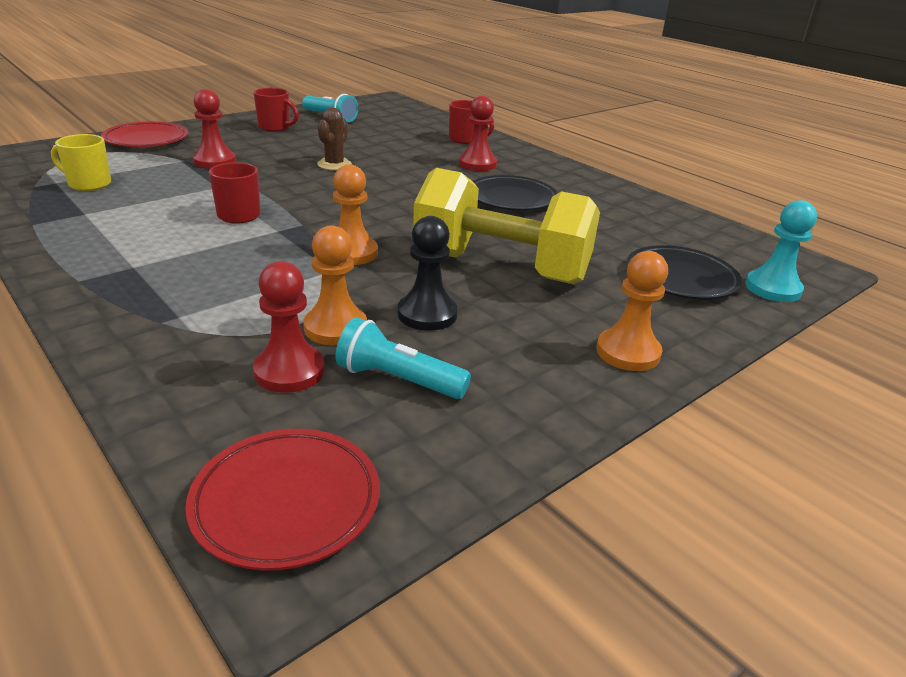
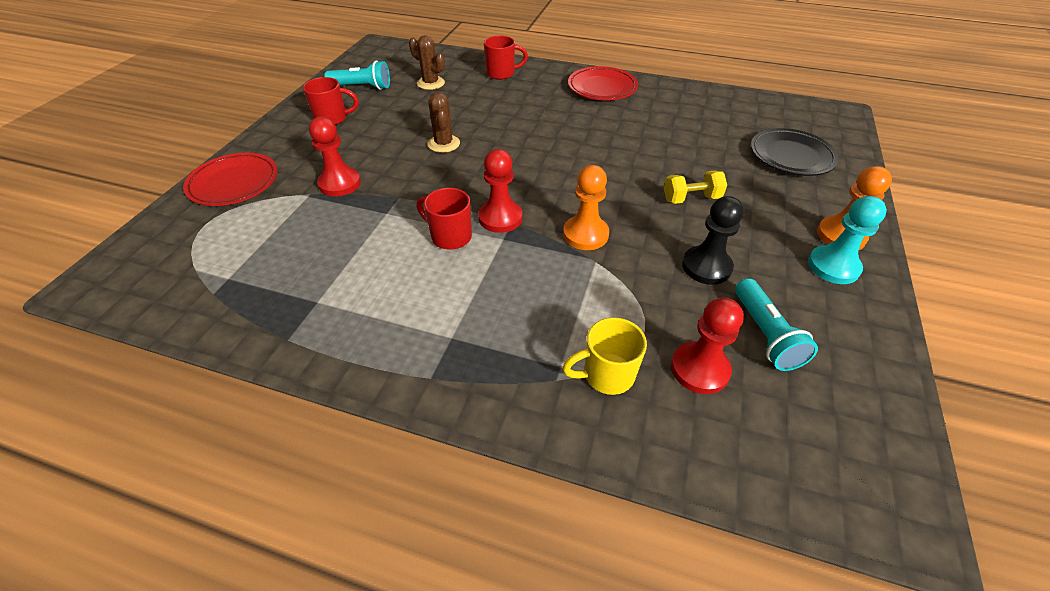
camera: 30 degrees left, 15 degrees up
(88, 184) = (264, 265): yellow mug -> yellow mug (606, 375)
(286, 502) = (842, 474): red plate -> red plate (602, 88)
(335, 328) = (672, 312): orange pawn -> none
(390, 129) = (430, 83): none -> brown cactus
(398, 379) = (765, 334): turquoise flashlight -> turquoise flashlight turned 90 degrees counterclockwise
(477, 164) = (544, 98): red pawn -> red pawn (500, 218)
(501, 267) = (691, 199): yellow dumbbell -> yellow dumbbell, size x0.41
(511, 198) = (612, 126): black plate -> none
(773, 288) = (840, 141): turquoise pawn -> turquoise pawn (833, 266)

